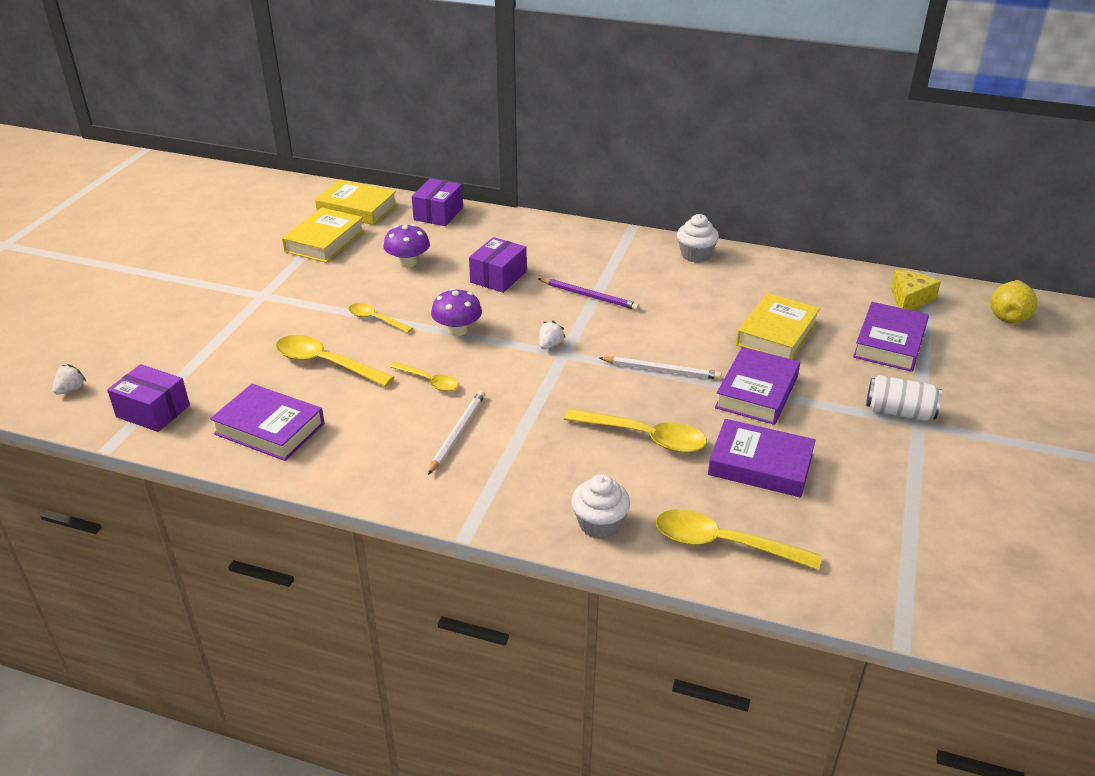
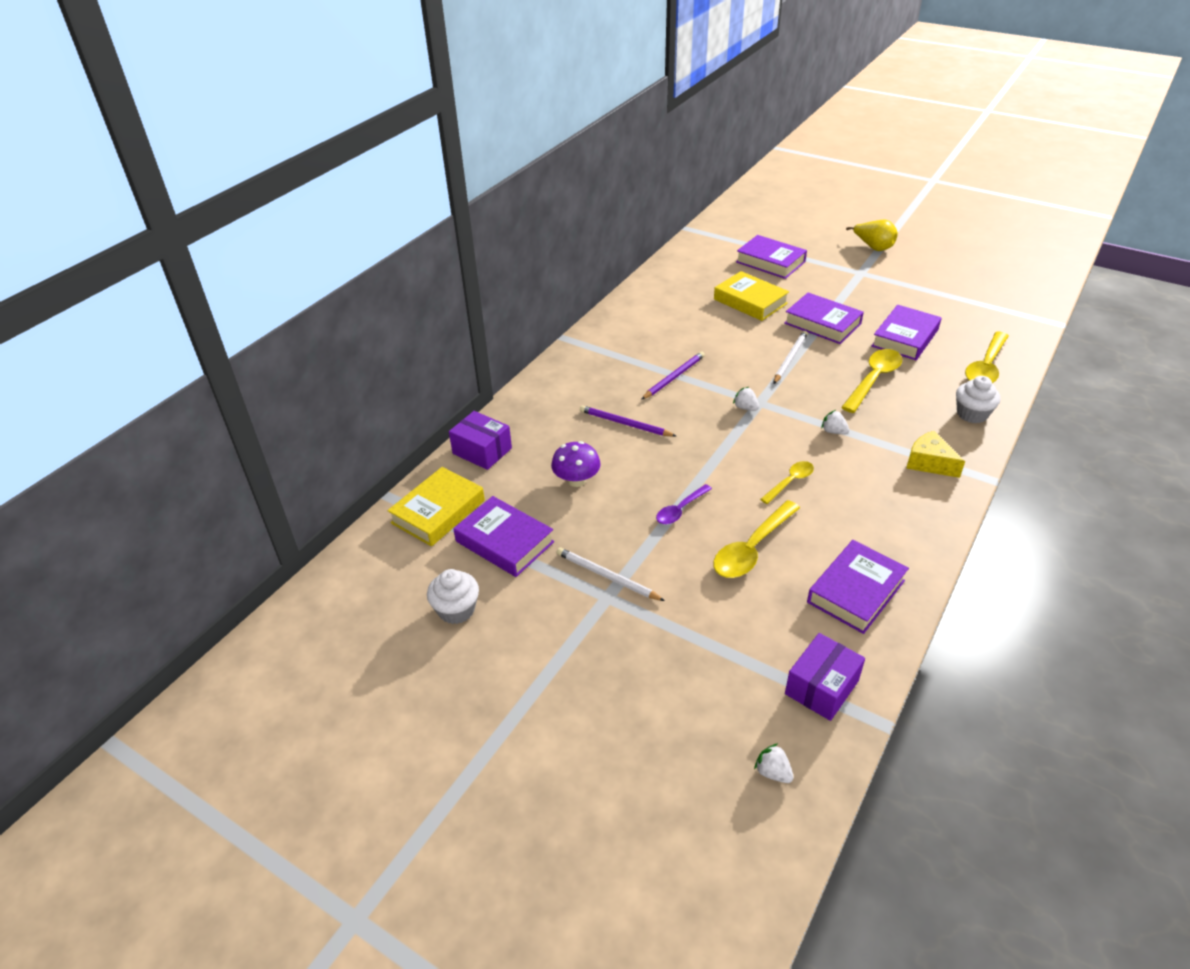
camera: 75 degrees left, 5 degrees up
(324, 241) = (504, 541): yellow book -> purple book
(376, 319) = (680, 510): yellow spoon -> purple spoon
(457, 330) = (711, 458): purple mushroom -> none
(457, 433) = (866, 472): white pencil -> white pencil (607, 576)
(498, 277) = (625, 424): purple box -> purple pencil
(525, 408) = (833, 431): none -> white strawberry
(695, 255) = (625, 315): white cupcake -> white cupcake (456, 610)
(899, 412) = (849, 276): white can -> none
(909, 299) = (717, 242): yellow cheese -> yellow cheese (929, 463)
(1008, 316) = (747, 215): yellow pear -> yellow pear (873, 247)

